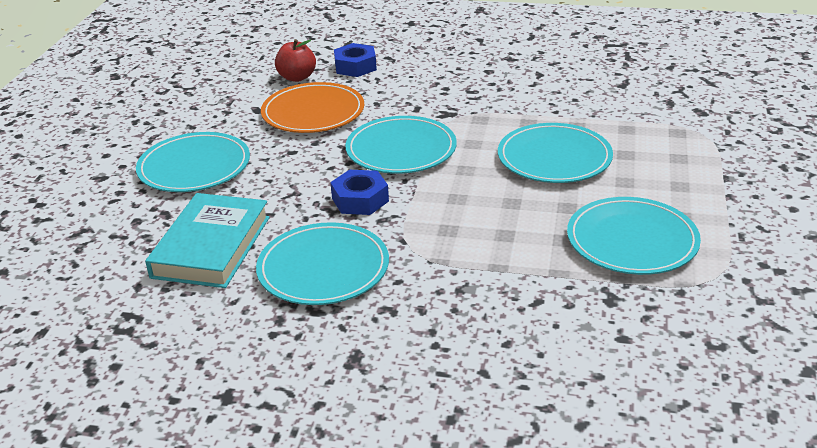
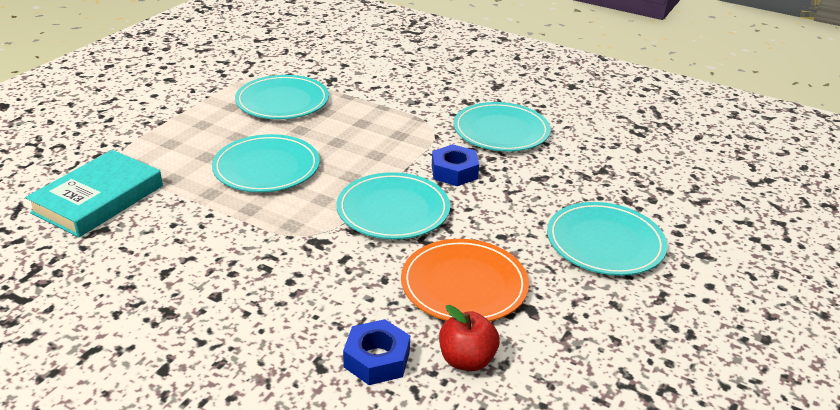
camera: 165 degrees left, 0 degrees up
(211, 247) = (583, 163): turquoise book -> turquoise book (98, 199)

